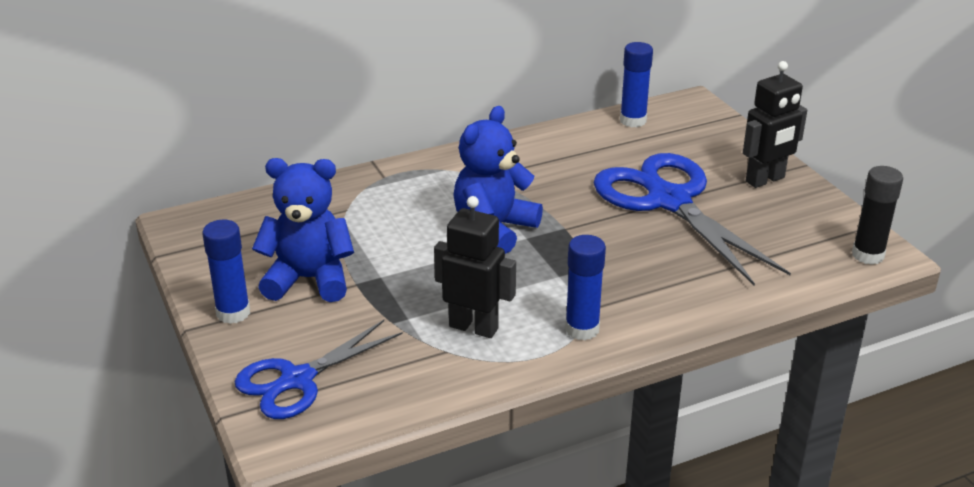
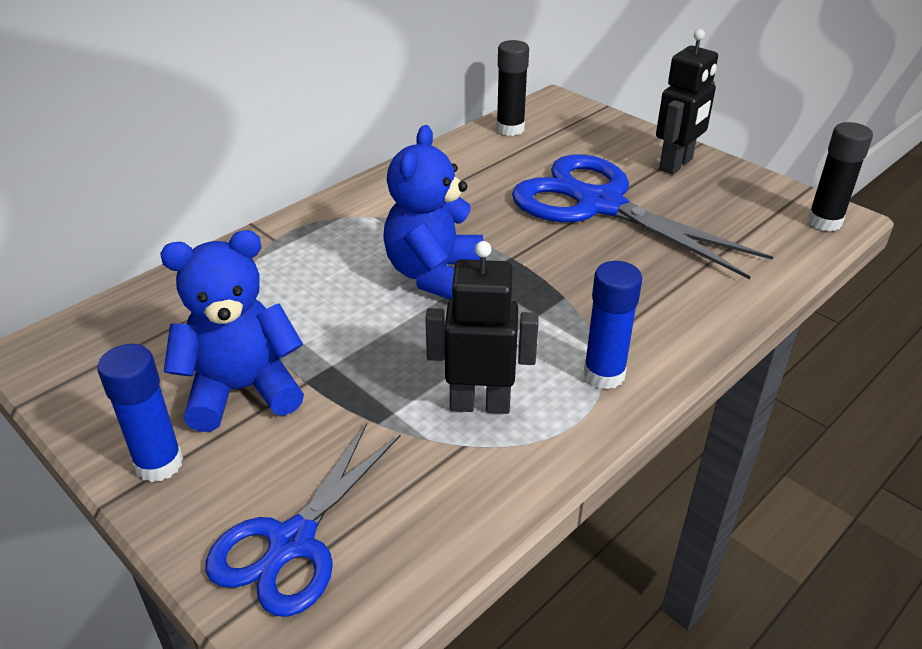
camera: 20 degrees left, 5 degrees up
(633, 121) = (510, 129): blue glue stick -> black glue stick

